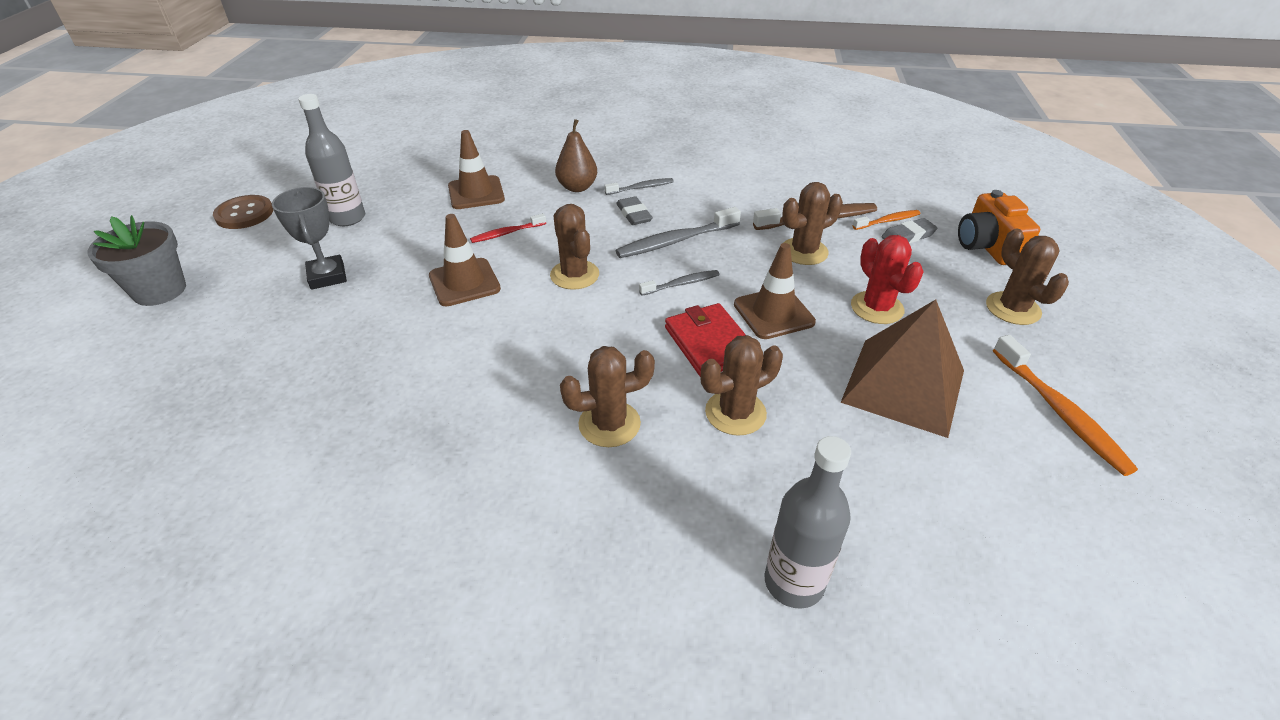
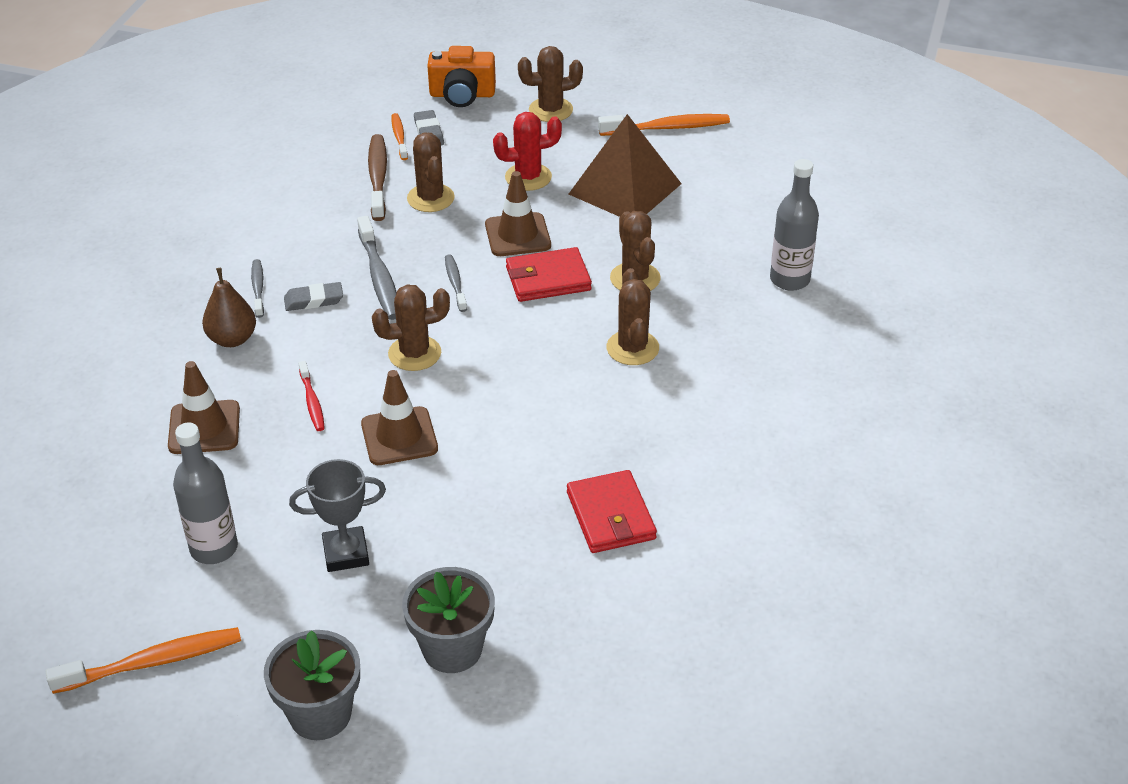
camera: 80 degrees left, 0 degrees up
(198, 349) = (452, 649): none -> grey flower pot
(244, 214) = (153, 662): brown button -> orange toothbrush
(340, 435) = (611, 515): none -> red wallet

